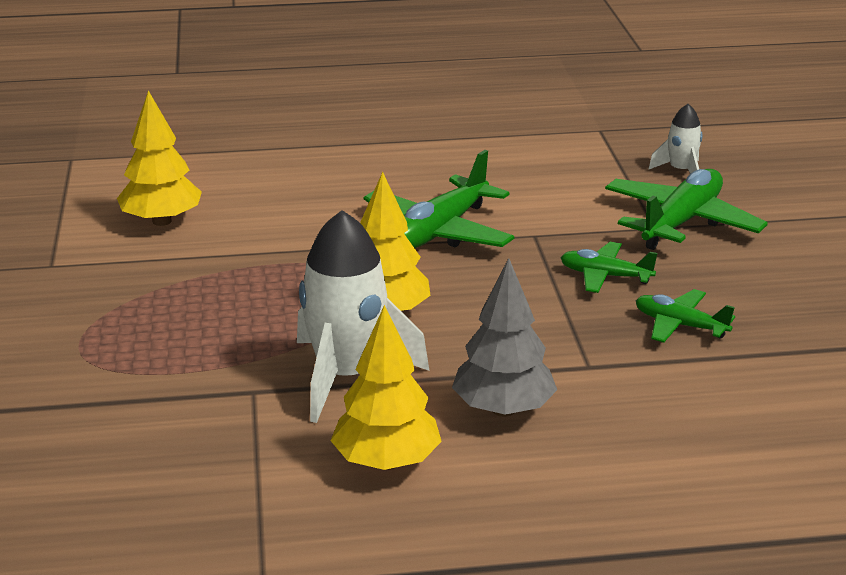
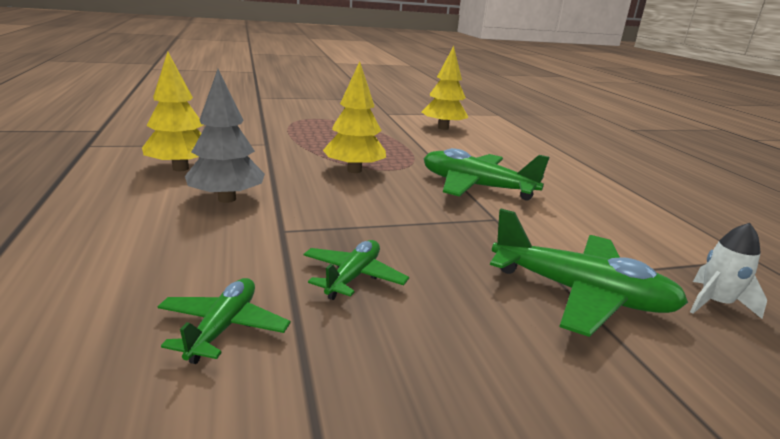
camera: 80 degrees right, 5 degrees down
(347, 376) = (278, 161): white rocket -> none
(605, 276) = (437, 245): green plane -> green plane (223, 327)

